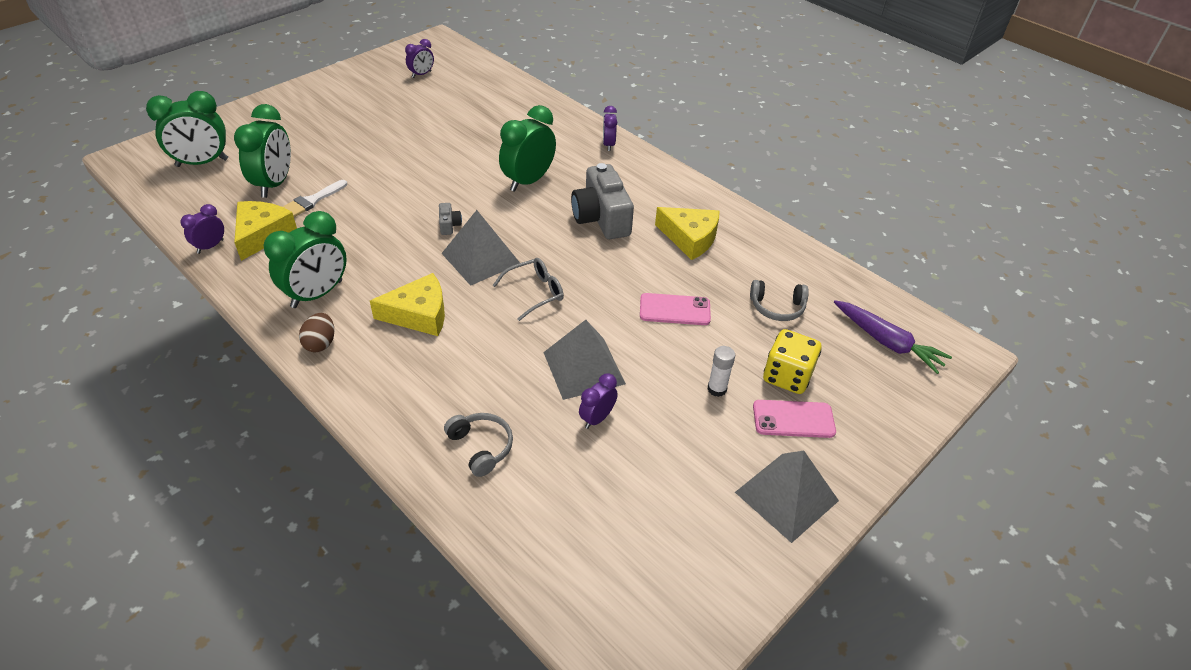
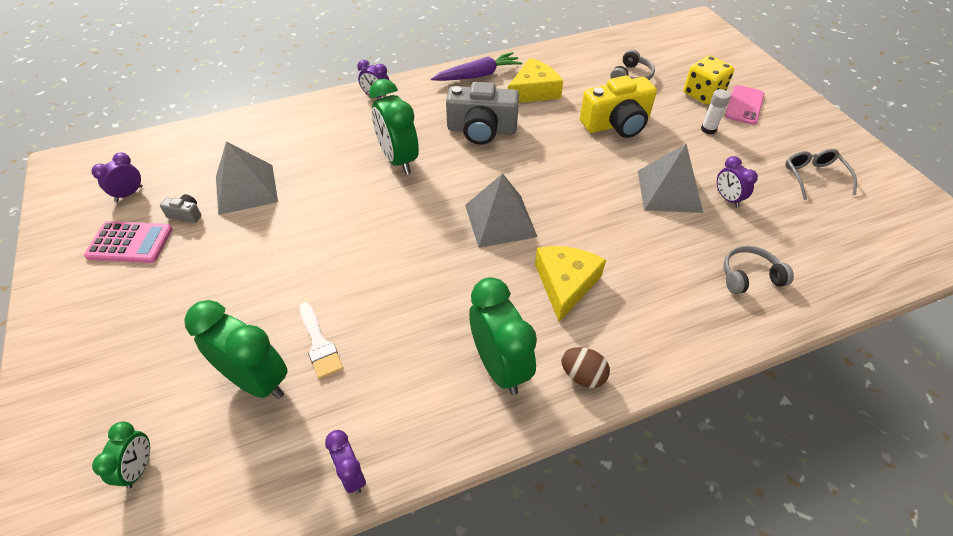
camera: 65 degrees left, 5 degrees up
(202, 163) = (139, 468): green clock -> green clock, size x0.53
(262, 234) = (359, 408): yellow cheese -> none
(375, 93) = (130, 243): none -> pink calculator
(421, 74) = (129, 194): purple clock -> purple clock turned 120 degrees counterclockwise
(449, 225) = (436, 232): grey camera -> grey camera (186, 214)
(534, 293) = (565, 196): grey glasses -> grey glasses (814, 177)
(674, 310) = (616, 124): pink phone -> yellow camera
(786, 496) = (812, 130): grey pyramid -> grey pyramid (246, 189)
(887, 342) = (680, 44): purple carrot -> purple carrot (477, 75)

